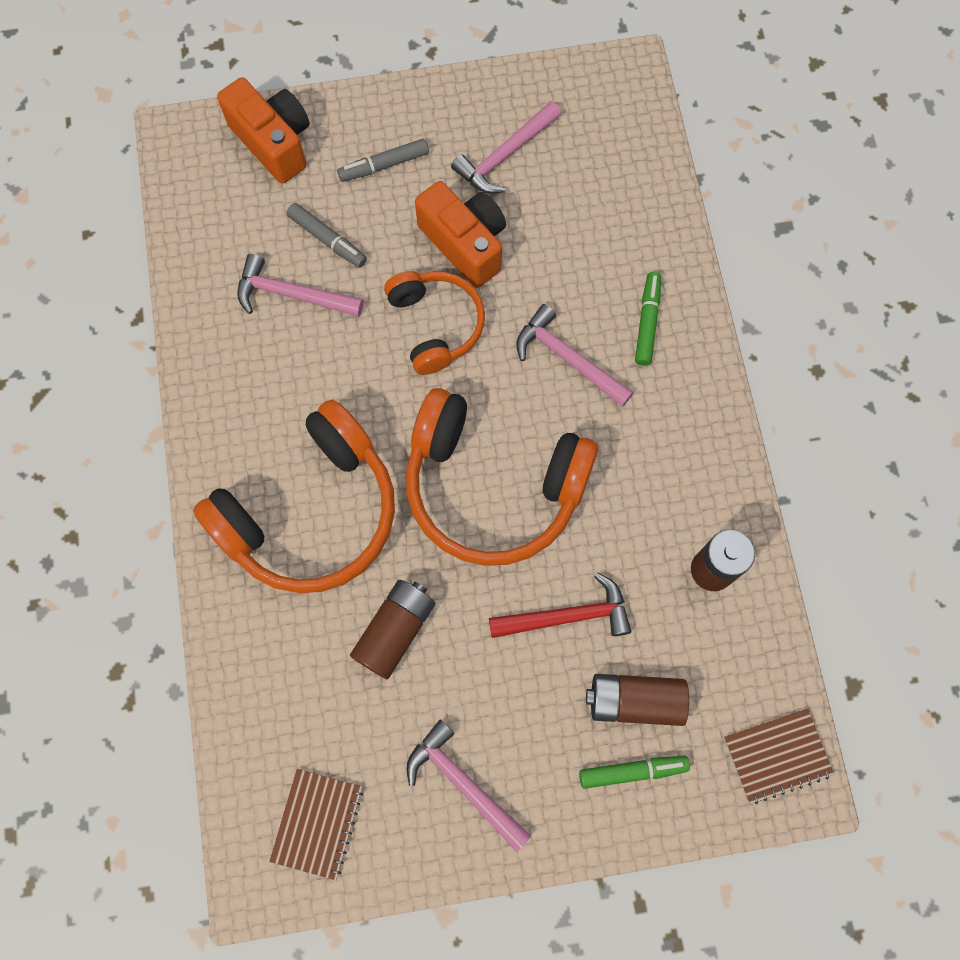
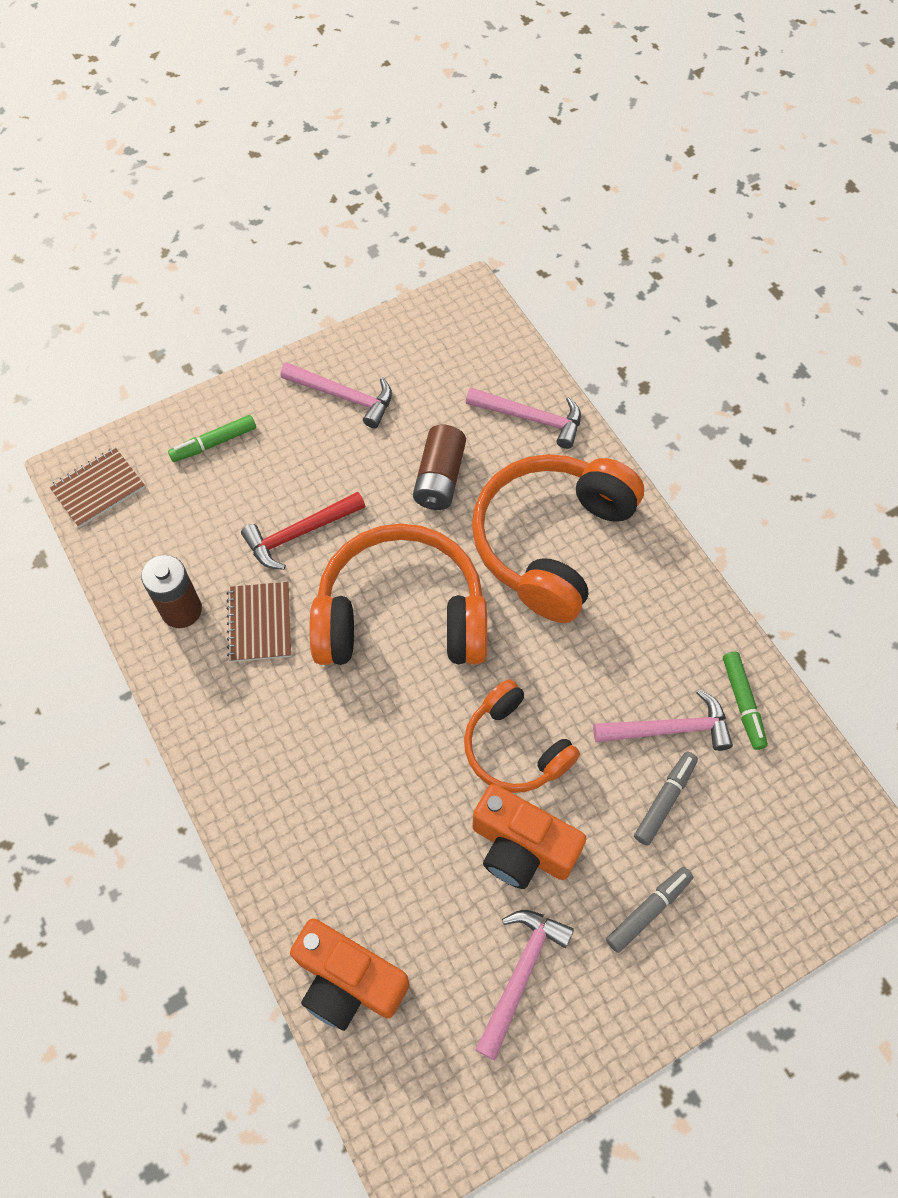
camera: 160 degrees right, 10 degrees down
(274, 142) = (780, 895): orange camera -> orange camera (348, 981)
(317, 823) = (443, 342): brown notebook -> brown notebook (260, 623)
(327, 239) = (665, 800): grey marker -> grey marker turned 105 degrees clockwise
(567, 358) = (371, 759): pink hammer -> pink hammer (531, 418)
(634, 701) = (225, 490): brown battery -> none
(647, 322) = (301, 826): green marker -> green marker (742, 703)

